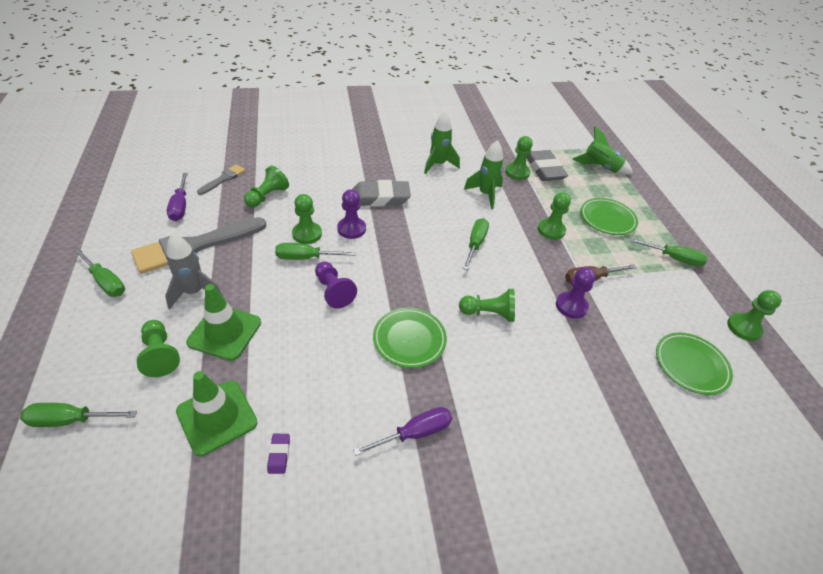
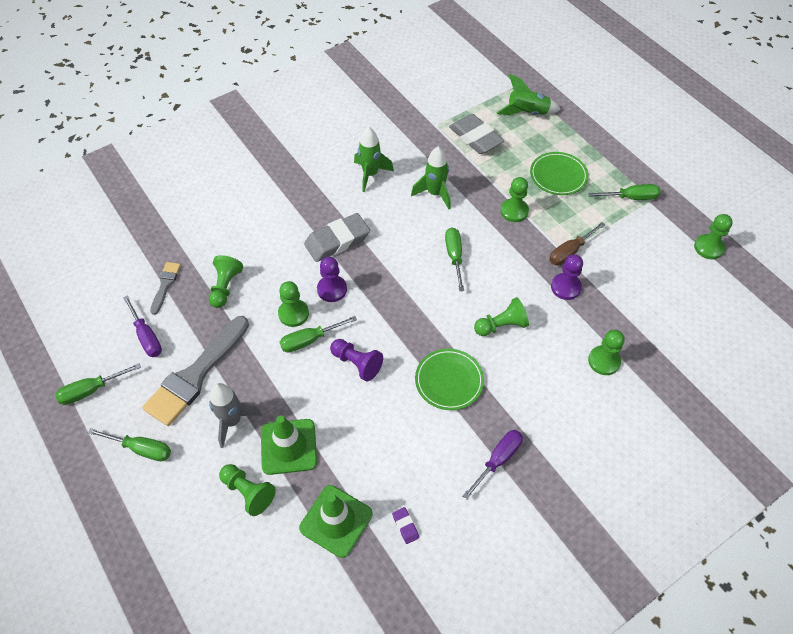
camera: 20 degrees left, 10 degrees up
(71, 420) = (219, 580): green screwdriver -> green screwdriver (91, 390)
(517, 172) = (451, 152): green pawn -> green pawn (604, 361)
(691, 365) = (679, 302): green plate -> none

